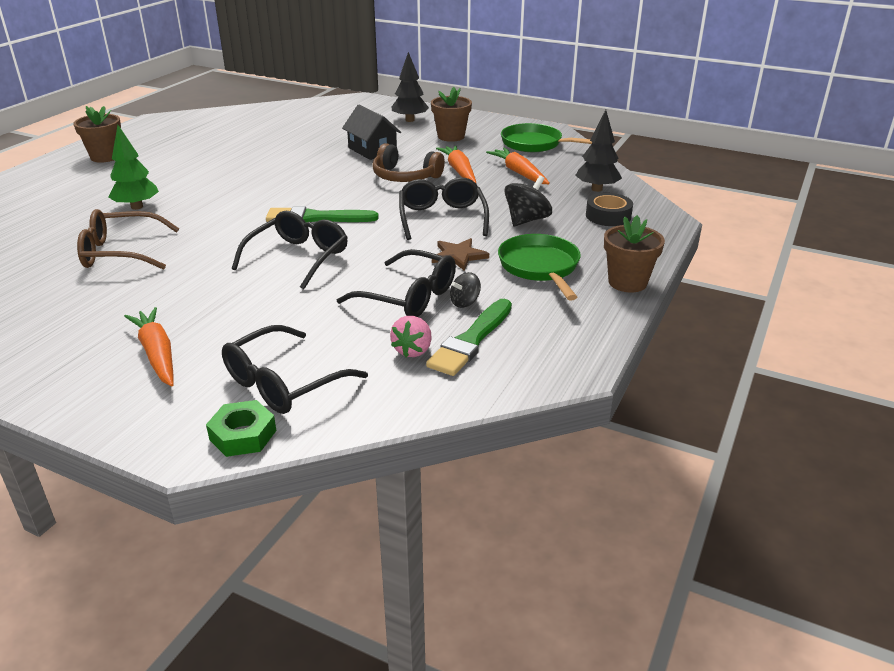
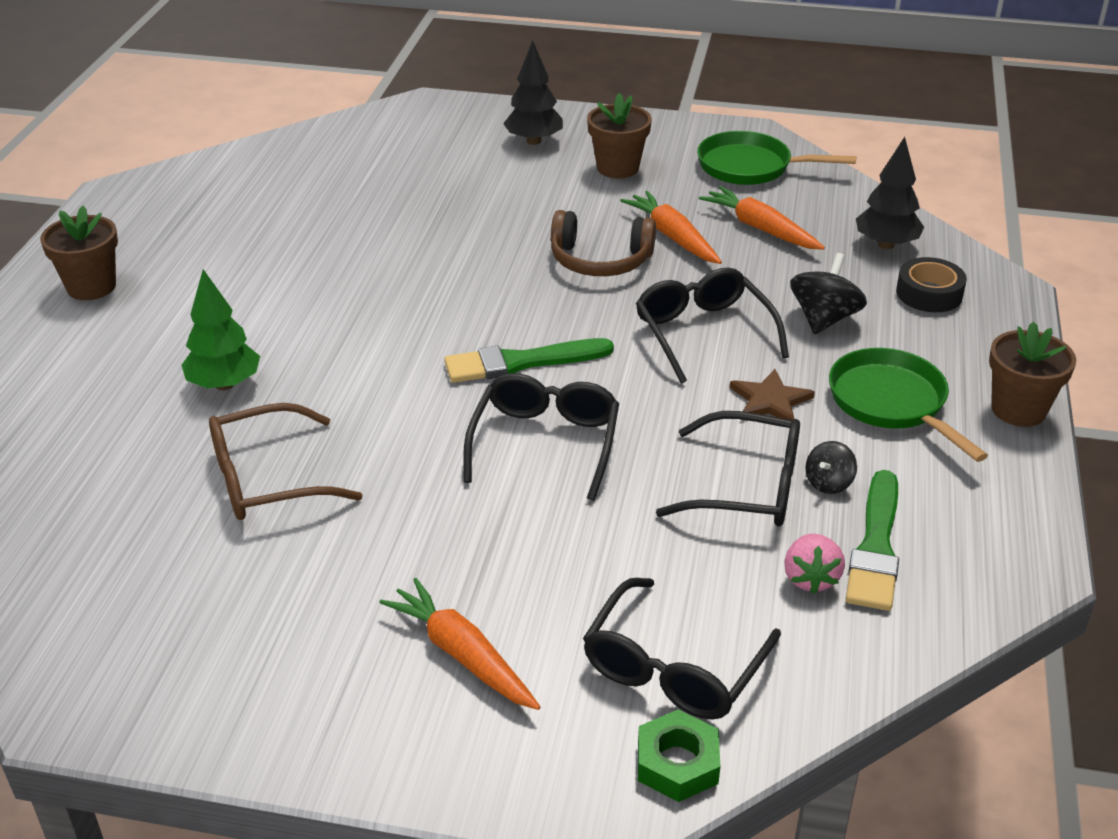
camera: 15 degrees left, 5 degrees up
(372, 150) = (516, 212): black house -> none

